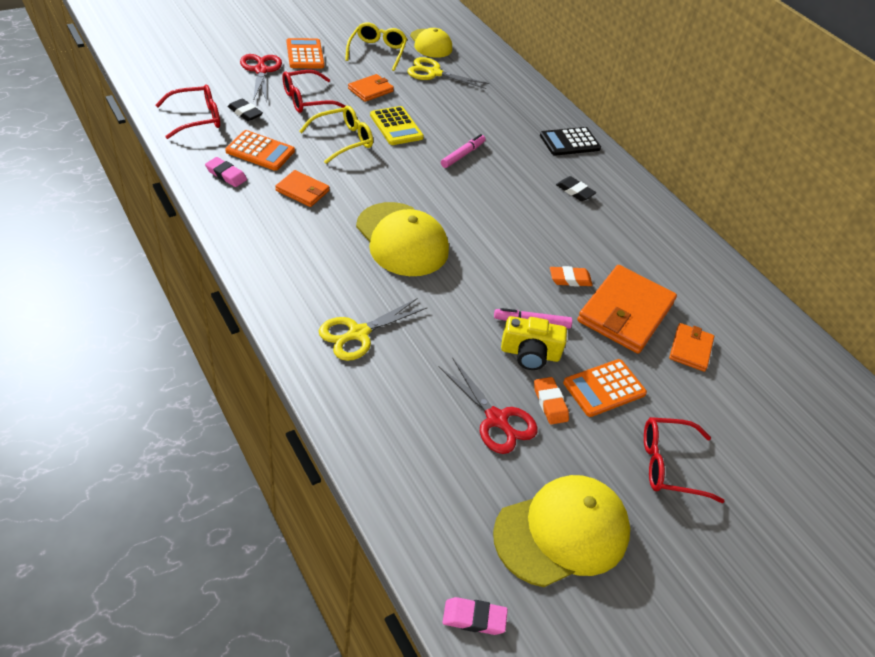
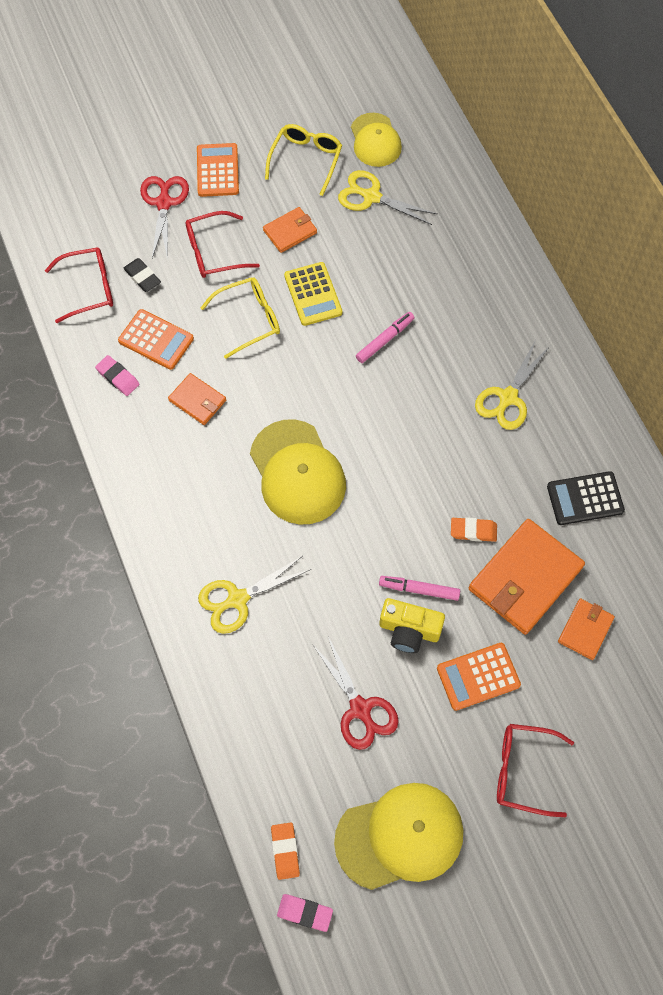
camera: 15 degrees right, 20 degrees up
(550, 403) = (418, 692): orange eraser -> orange eraser (285, 851)
(569, 142) = (519, 315): black calculator -> black calculator (585, 498)
(575, 191) = (508, 397): black eraser -> yellow scissors

